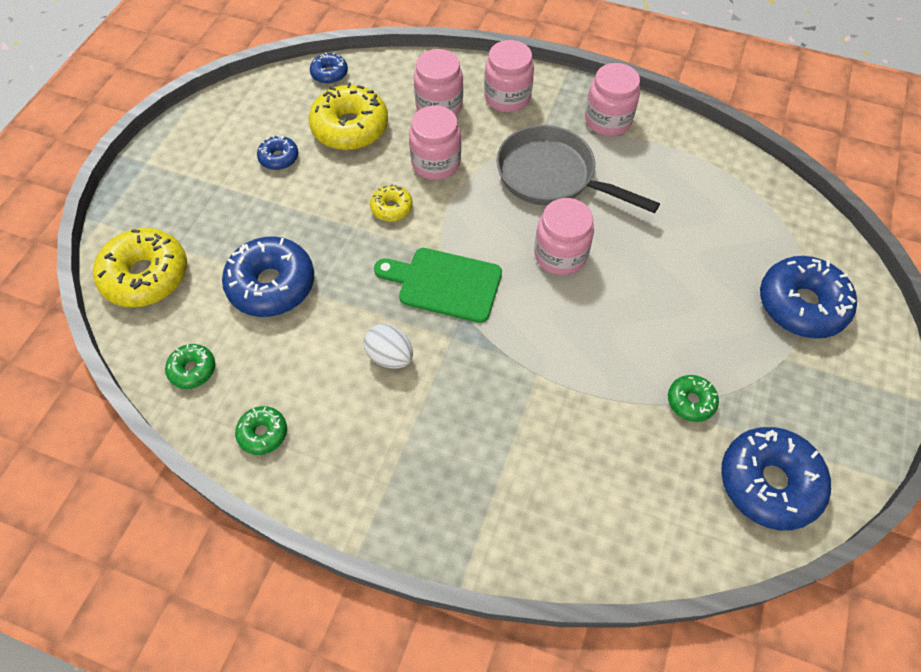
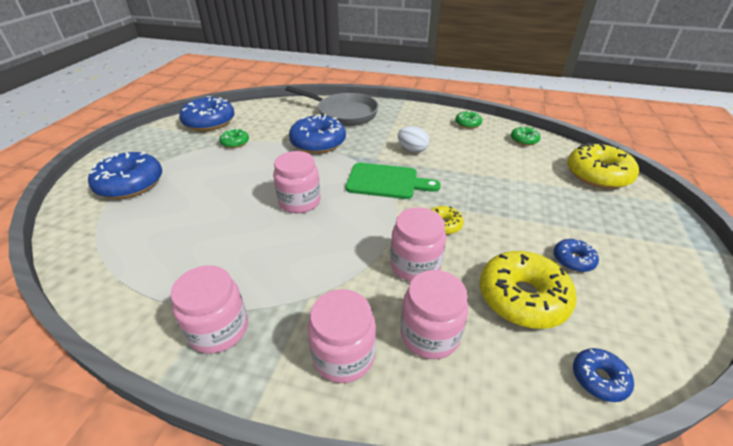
camera: 175 degrees right, 20 degrees down
(272, 285) = (507, 175): blue donut -> blue donut (318, 143)
(552, 176) = (297, 260): grey pan -> grey pan (343, 113)

